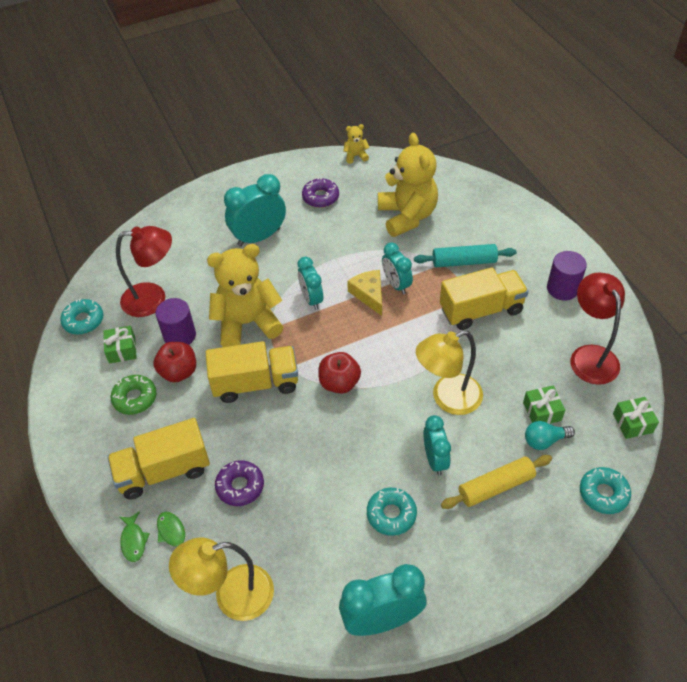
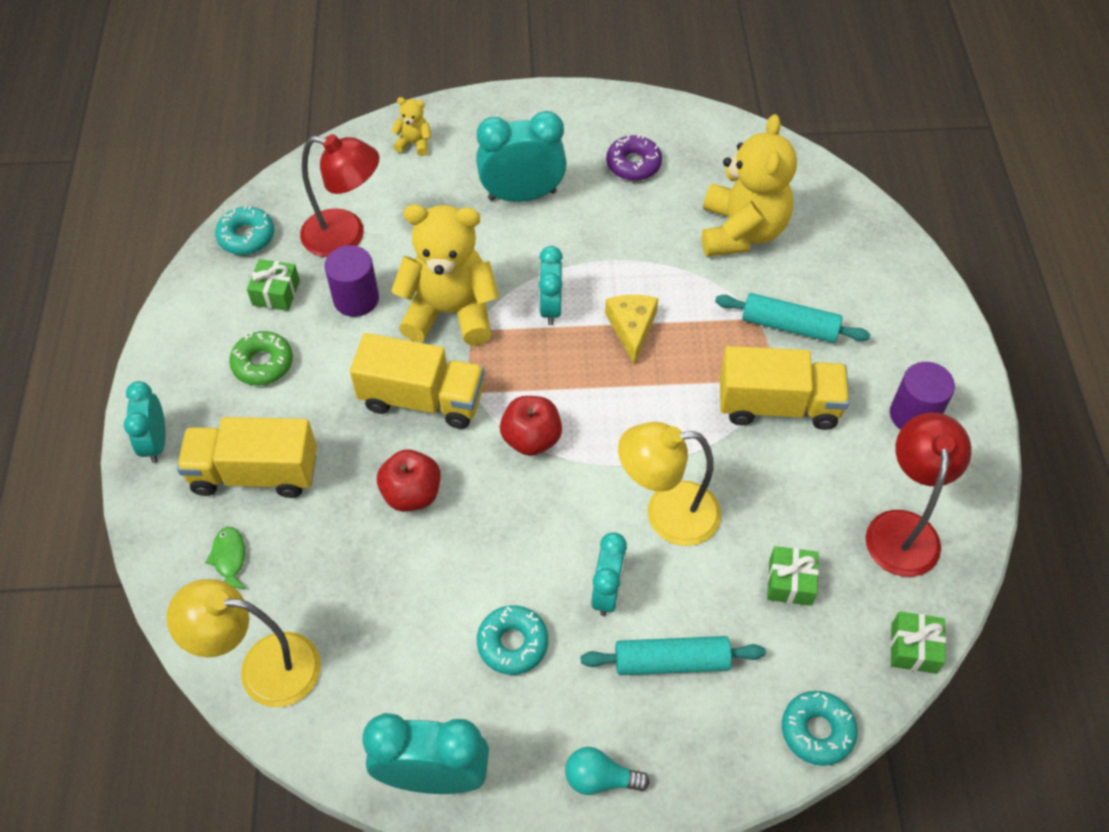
camera: 20 degrees right, 5 degrees up
(133, 540) = (179, 549): green fish -> none
(178, 372) = (332, 348): red apple -> red apple (412, 494)
(240, 486) = (339, 530): purple donut -> none
(356, 156) = (712, 118): yellow teddy bear -> yellow teddy bear (414, 143)
(396, 284) = (676, 327): turquoise clock -> turquoise clock (156, 442)
(496, 486) = (671, 662): yellow rolling pin -> turquoise rolling pin
(544, 440) = (772, 624): turquoise light bulb -> turquoise light bulb (600, 778)

